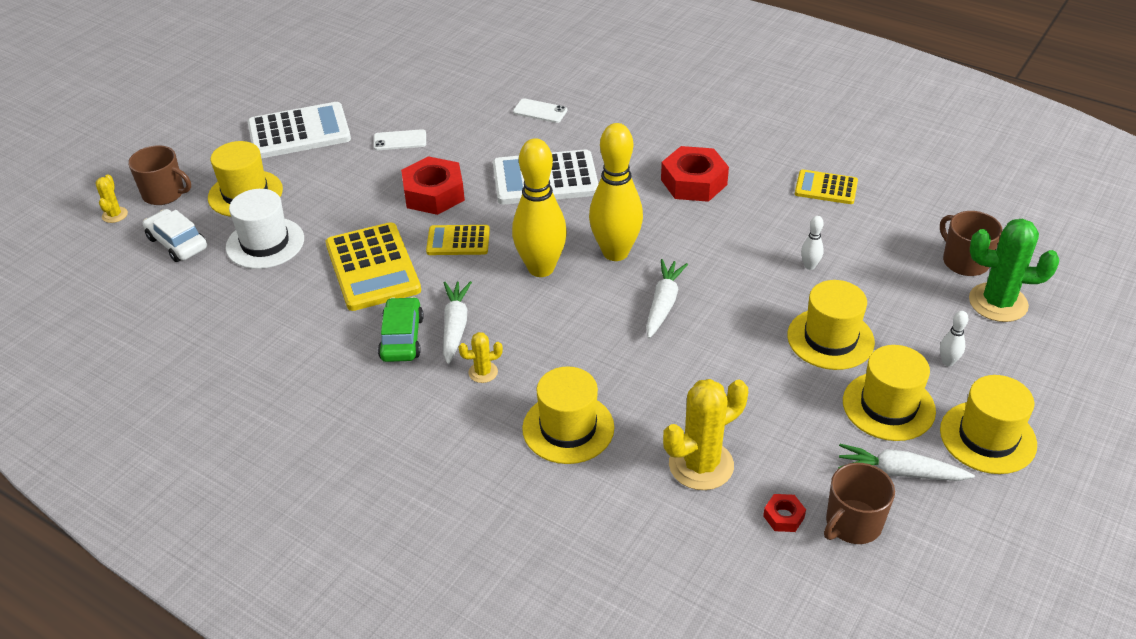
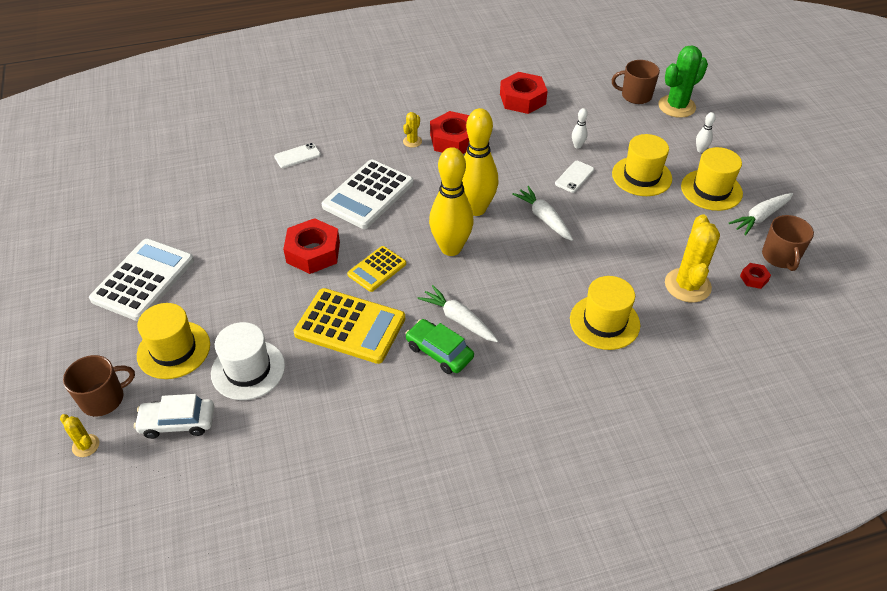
camera: 50 degrees left, 5 degrees up
(400, 140) = (232, 235): white phone -> white phone (574, 177)
(483, 372) = (516, 331): yellow cactus -> yellow cactus (412, 141)
(826, 188) = (522, 99): yellow calculator -> red nut
(987, 437) = (764, 173): yellow hat -> none

